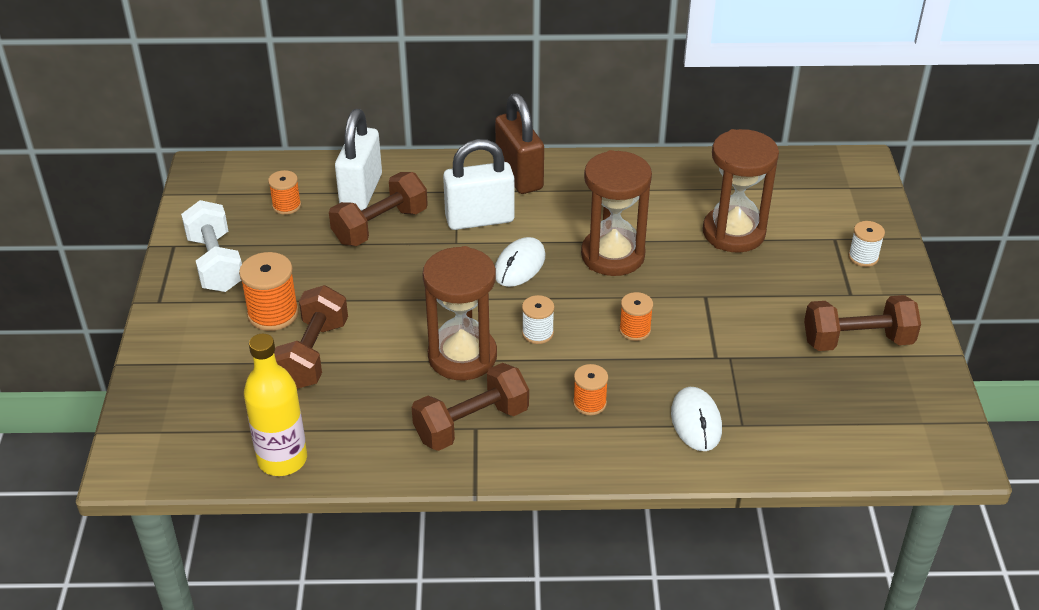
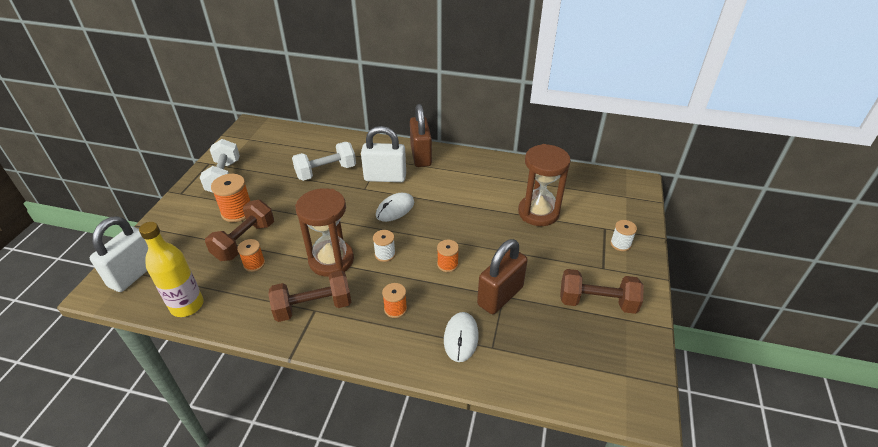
camera: 15 degrees right, 0 degrees up
(286, 205) = (281, 151): orange spool -> orange spool (254, 264)
(361, 191) = (326, 150): white padlock -> white padlock (134, 274)
(380, 226) = (326, 172): brown dumbbell -> white dumbbell
(612, 255) = (455, 213): brown hourglass -> none
(726, 358) = (500, 296): none -> brown padlock

